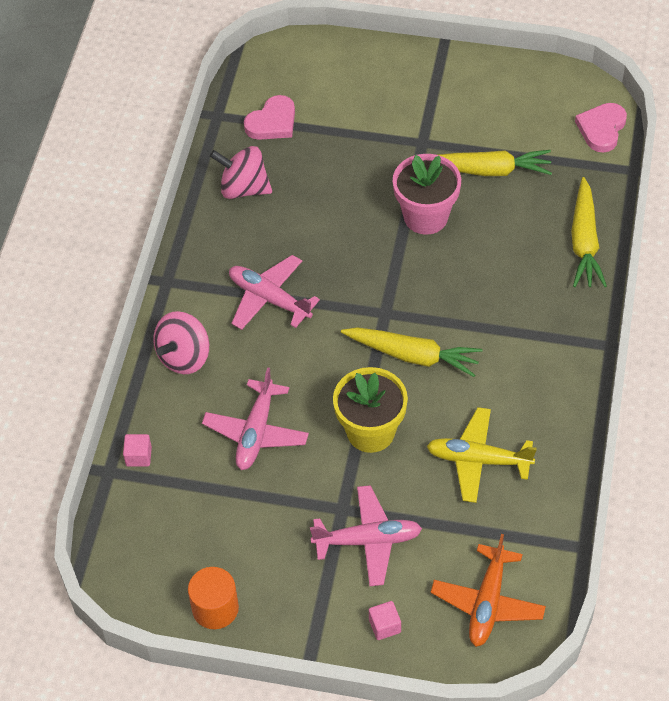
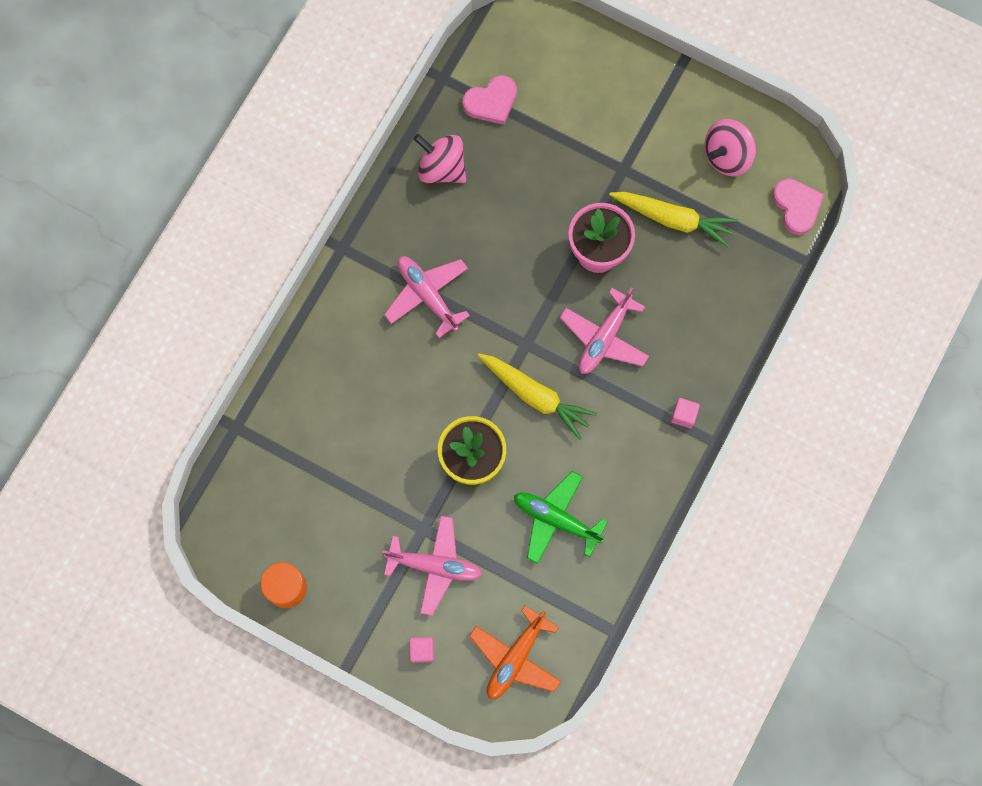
camera: 15 degrees right, 20 degrees up
(138, 456) = (265, 420): pink cube -> pink cube (683, 415)
(184, 357) = (334, 332): pink spinning top -> pink spinning top (726, 156)
(256, 432) = (373, 429): pink plane -> pink plane (604, 338)
(478, 460) = (556, 519): yellow plane -> green plane
(584, 241) = (733, 325): yellow carrot -> none
(601, 129) = (796, 206): pink heart -> pink heart turned 120 degrees clockwise

